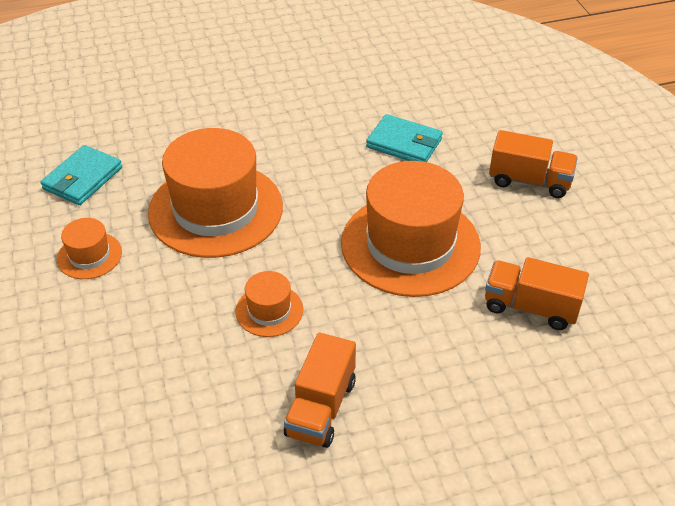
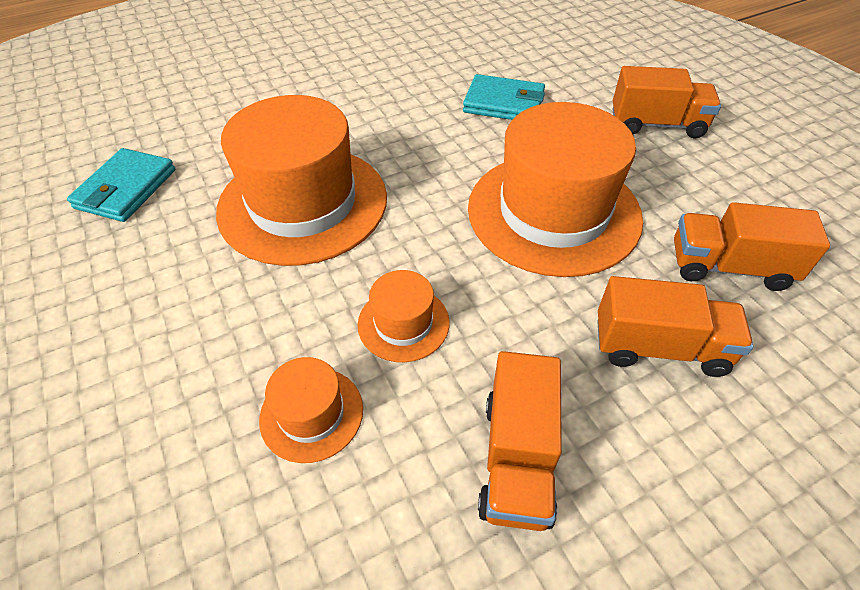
camera: 10 degrees left, 5 degrees up
(89, 255) = (144, 285): orange hat -> orange hat (311, 414)
(449, 355) = (659, 347): none -> orange truck

